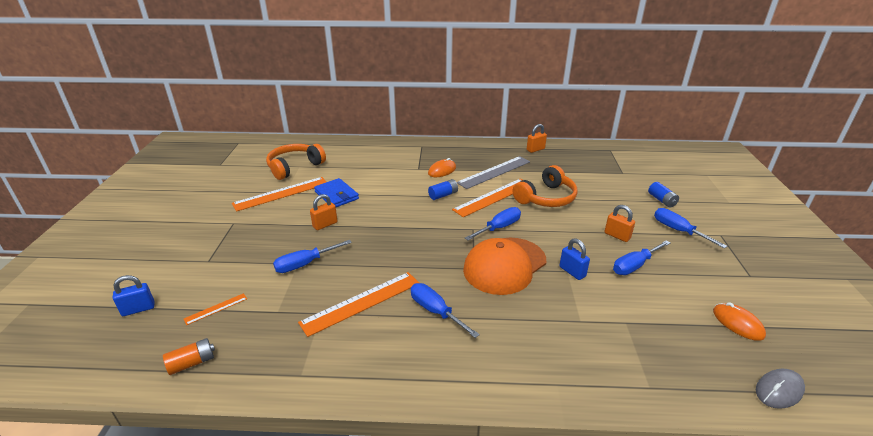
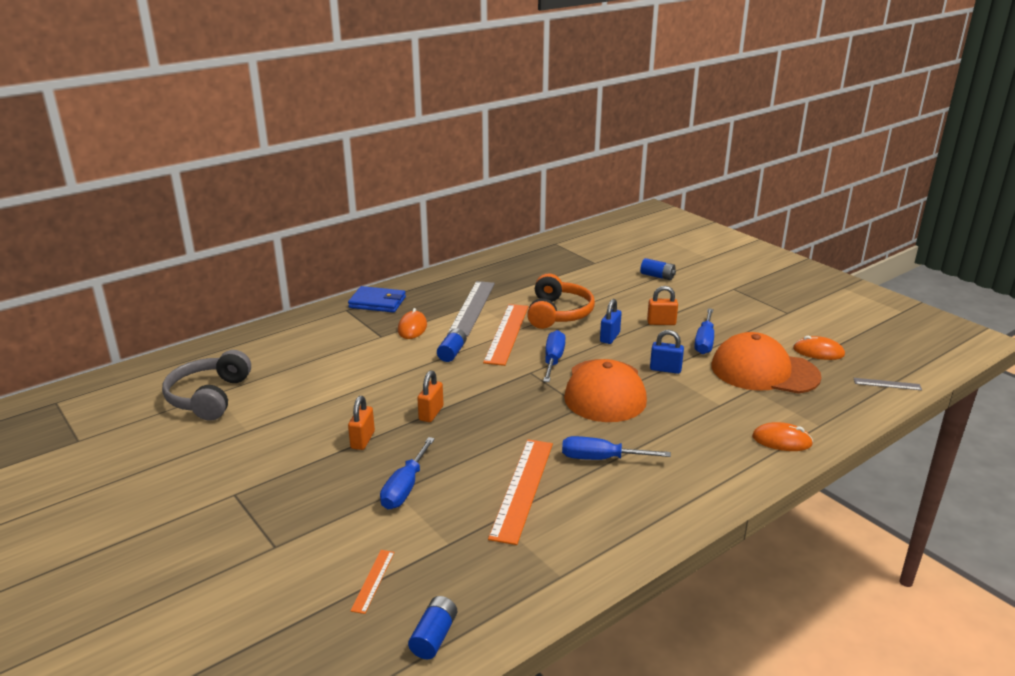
camera: 40 degrees left, 5 degrees down
(138, 309) = (271, 637): blue padlock -> blue padlock (610, 337)
(192, 363) = (434, 636): orange battery -> blue battery
(281, 193) = (245, 434): orange ruler -> none
(294, 167) = (209, 397): orange headphones -> grey headphones
(336, 195) = (325, 404): blue wallet -> blue wallet (377, 302)
(535, 149) = (482, 268): orange padlock -> orange padlock (431, 413)
(594, 379) = (781, 440): none -> orange mouse
(657, 314) = (764, 371): none -> orange cap
(678, 230) = (700, 298): blue screwdriver -> none
(779, 390) = (887, 384): grey mouse -> grey ruler

